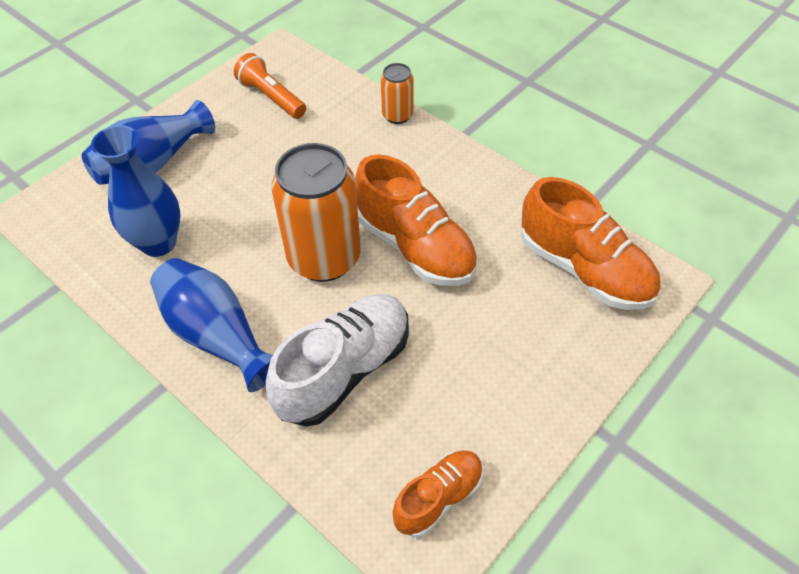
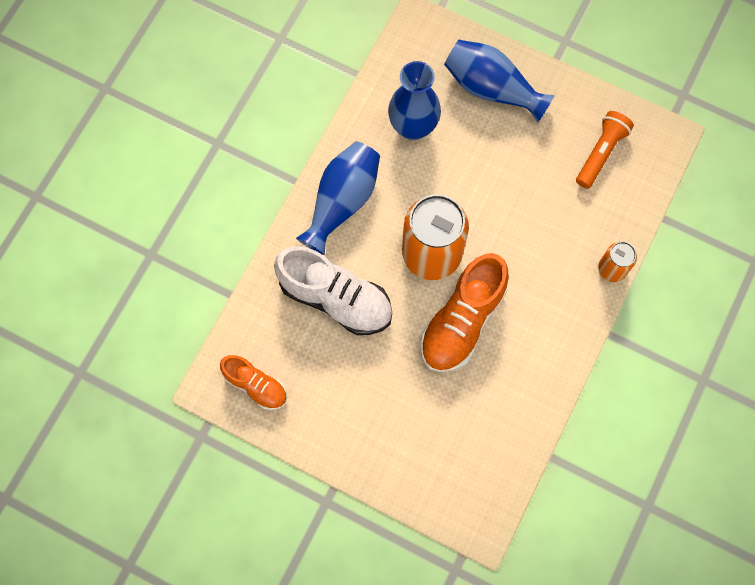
camera: 75 degrees right, 20 degrees up
(584, 269) = (475, 460): orange shoe -> none

